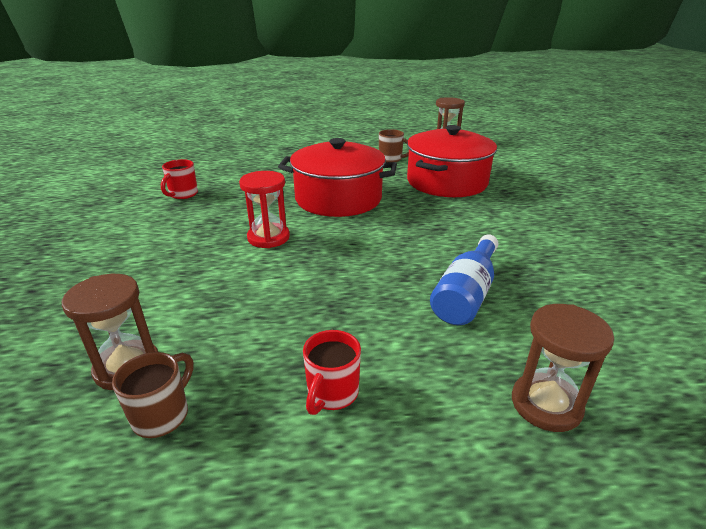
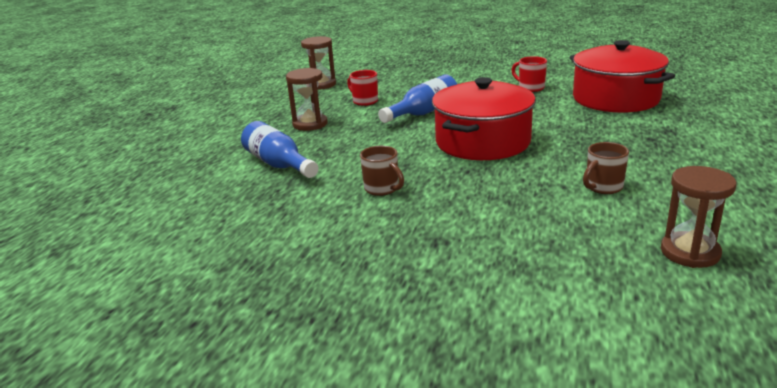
camera: 115 degrees right, 5 degrees down
(163, 415) = (283, 91): brown mug -> brown mug (382, 189)
(268, 237) = (423, 113): red hourglass -> blue bottle
(332, 394) = (251, 119): red mug -> red mug (364, 101)
(447, 182) = (495, 208): red pot -> red pot (615, 99)
(546, 404) = (176, 162): brown hourglass -> brown hourglass (310, 124)

